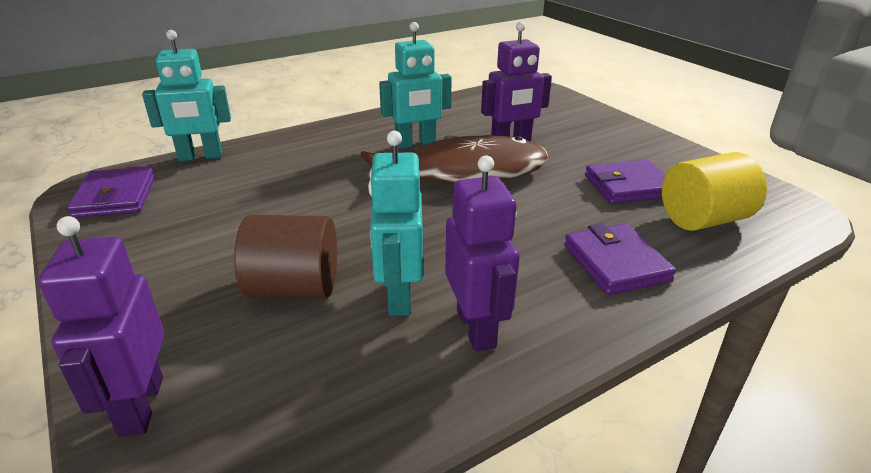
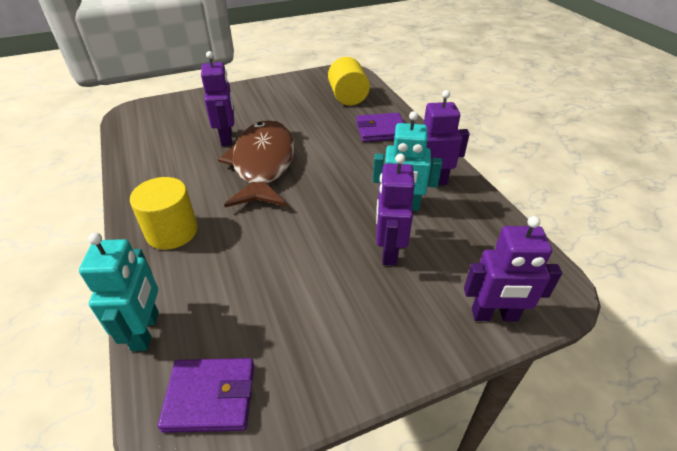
camera: 80 degrees left, 10 degrees up
(294, 288) = (388, 251): brown cylinder -> purple robot
(329, 144) = (172, 232): none -> yellow cylinder
(415, 144) = (202, 181): turquoise robot -> none
(628, 186) = (307, 109): purple wallet -> none

